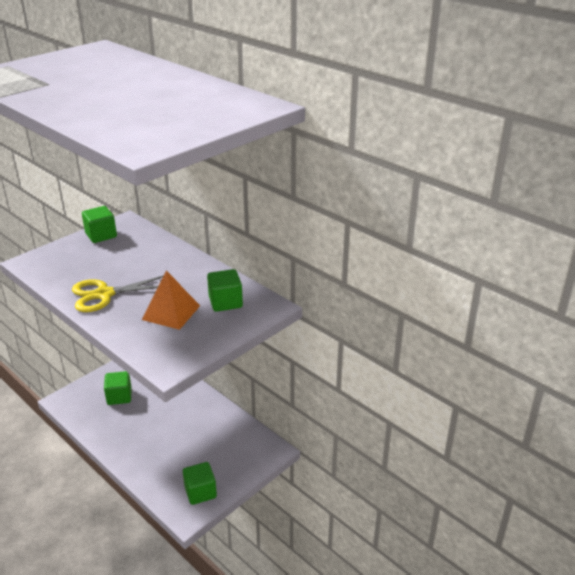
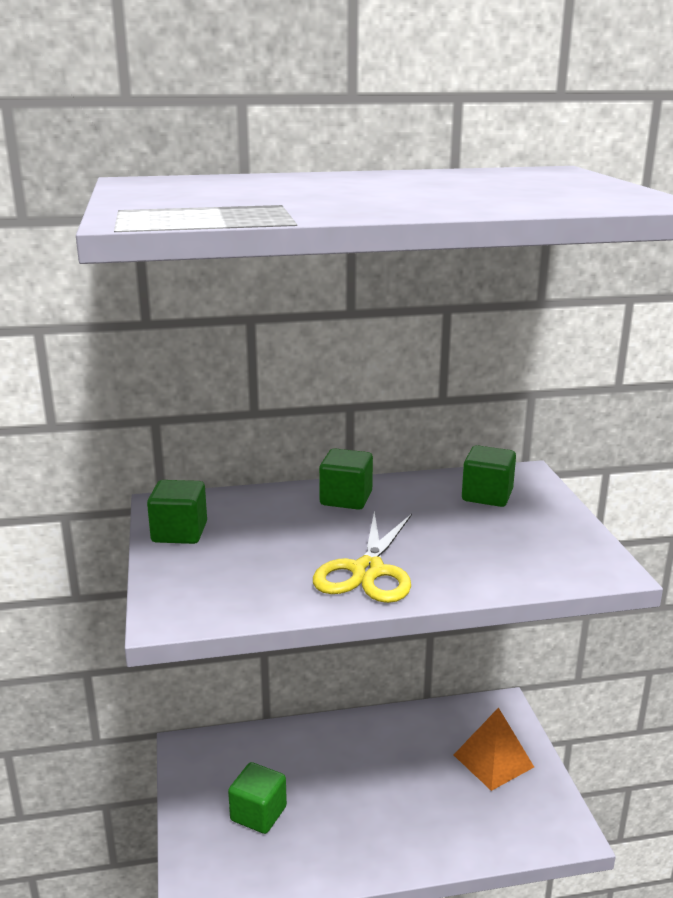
camera: 55 degrees left, 10 degrees down
(171, 312) = (474, 535): orange pyramid -> orange pyramid (493, 761)
(200, 492) = (533, 802): green cube -> green cube (346, 498)

